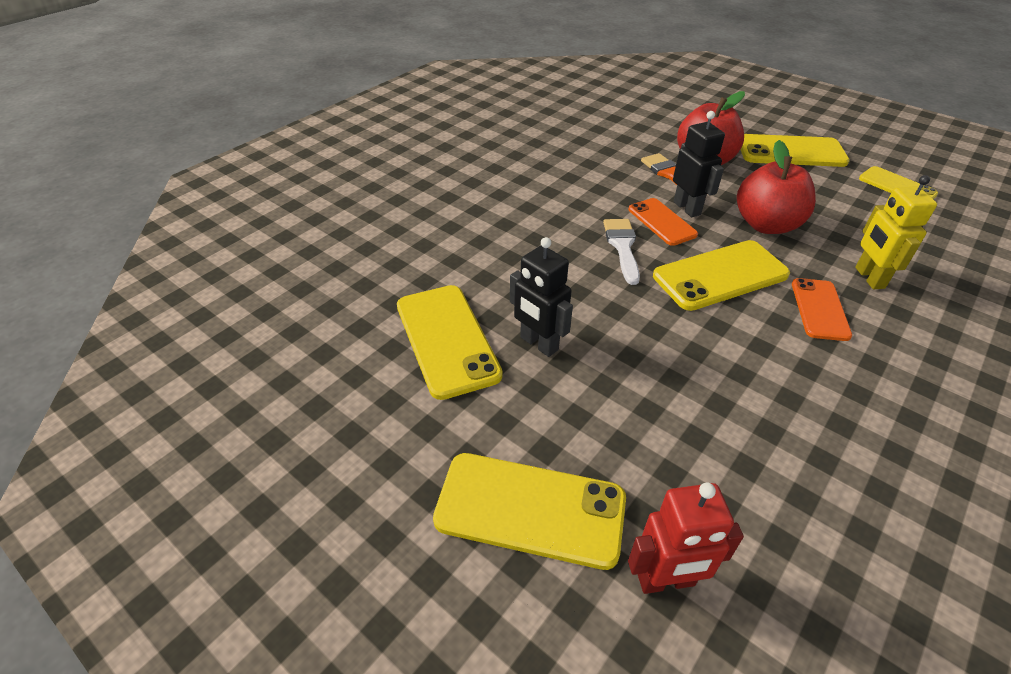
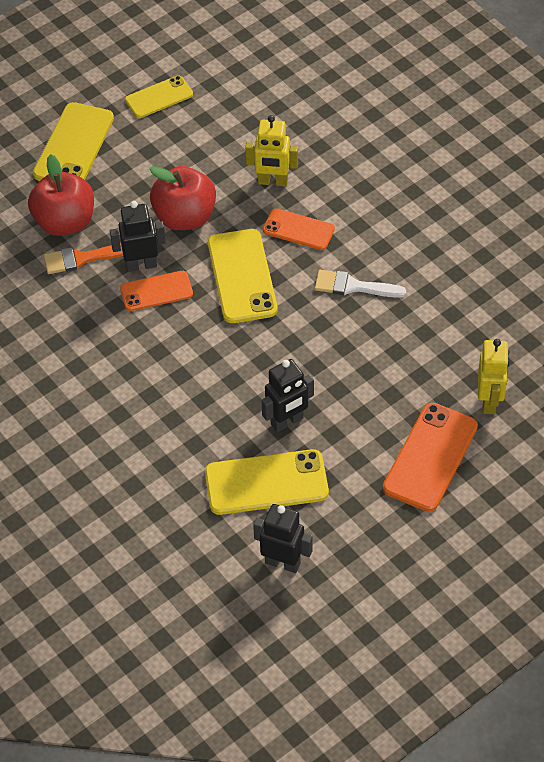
camera: 75 degrees left, 10 degrees up
(335, 372) = (283, 563): none -> black robot
(530, 509) = (430, 457): yellow phone -> orange phone
(622, 246) = (183, 332): white brush -> white brush (353, 286)
(666, 581) = (489, 401): red robot -> yellow robot

